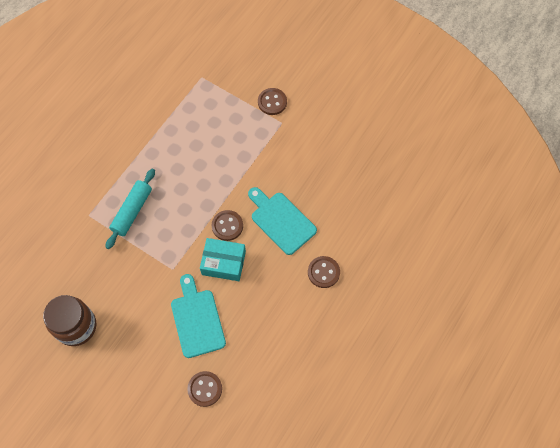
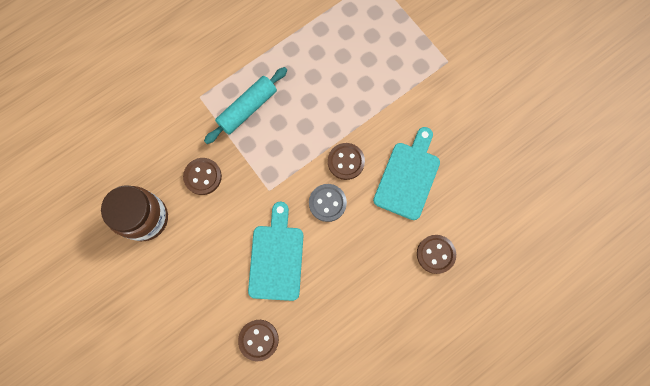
camera: 20 degrees right, 10 degrees up
(223, 263) = (327, 203): turquoise box -> grey button
(272, 102) = (445, 33): brown button -> brown button (203, 176)
(281, 221) = (408, 177): turquoise cutting board -> turquoise cutting board turned 45 degrees clockwise

